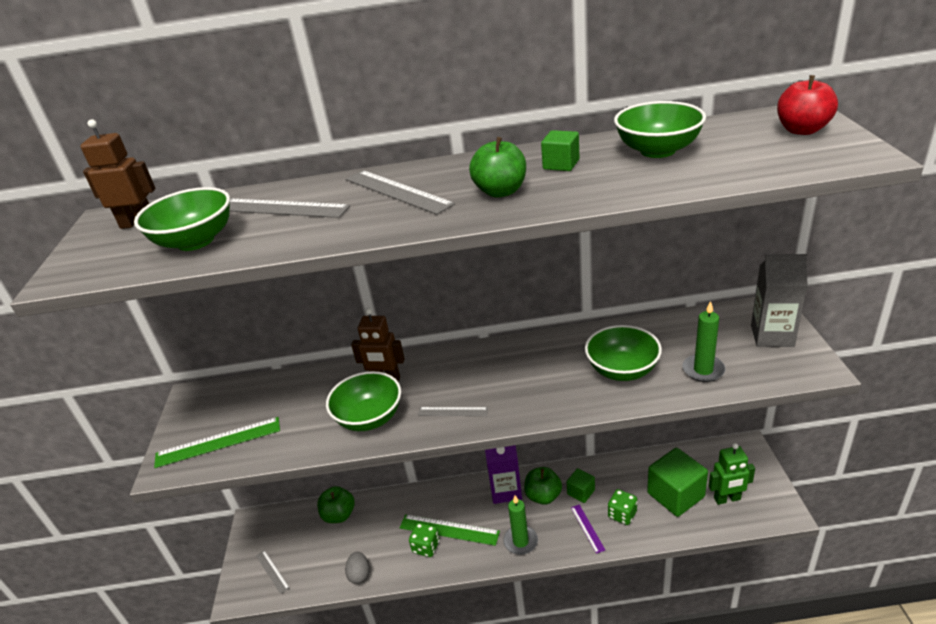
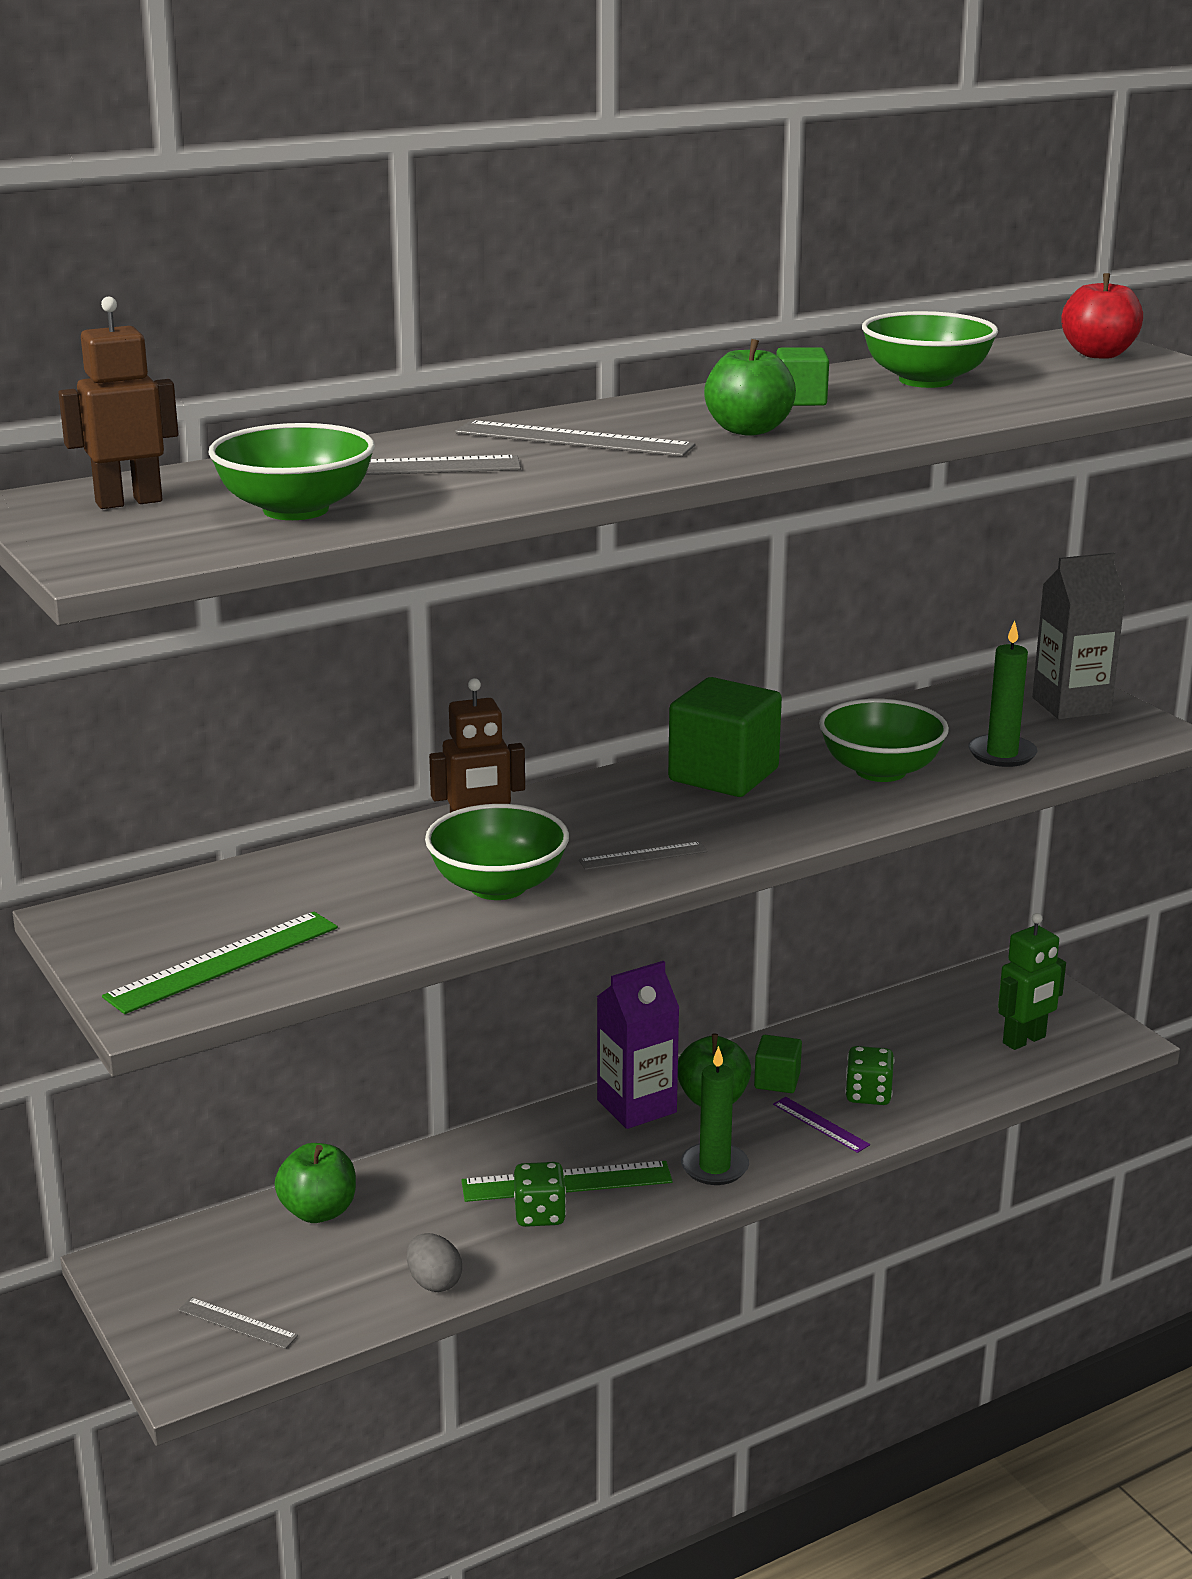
camera: 30 degrees left, 10 degrees down
(675, 495) = (940, 1052): green cube -> green cube (723, 775)

